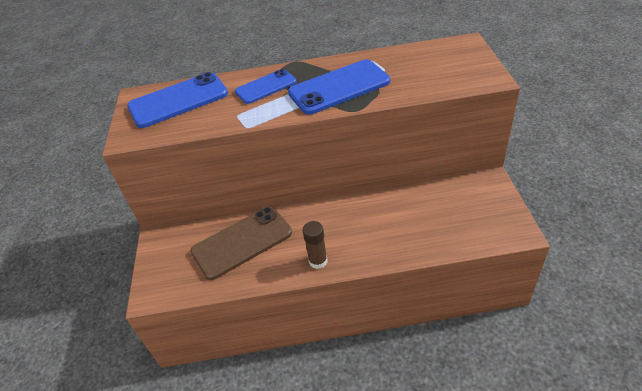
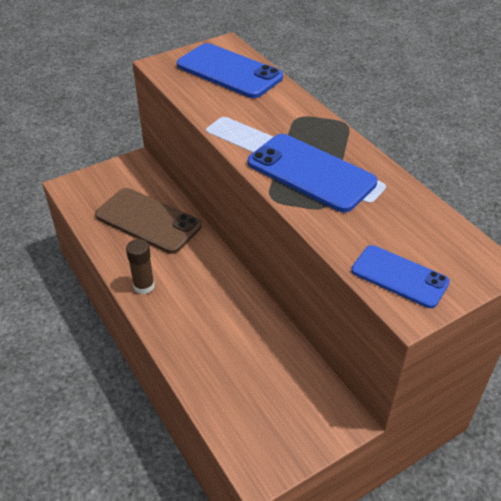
camera: 60 degrees right, 0 degrees up
(266, 87) = (282, 119): blue phone -> blue phone (399, 276)

